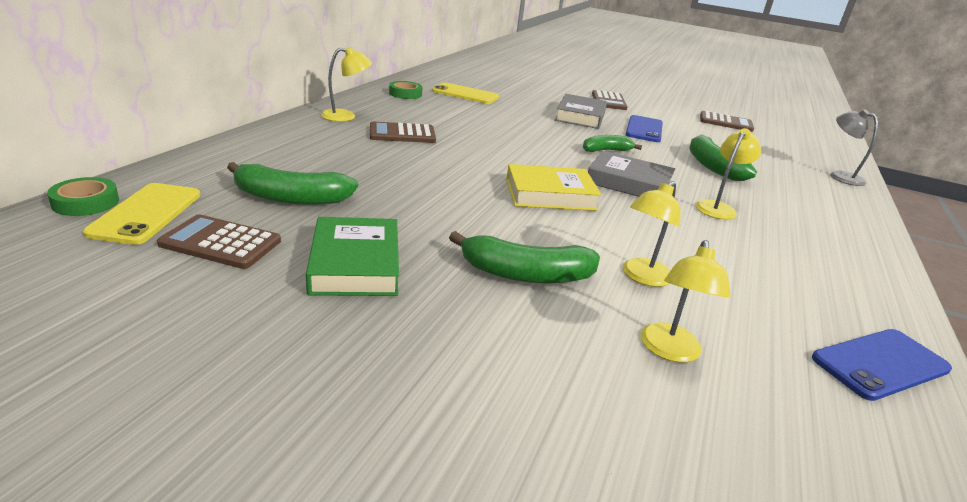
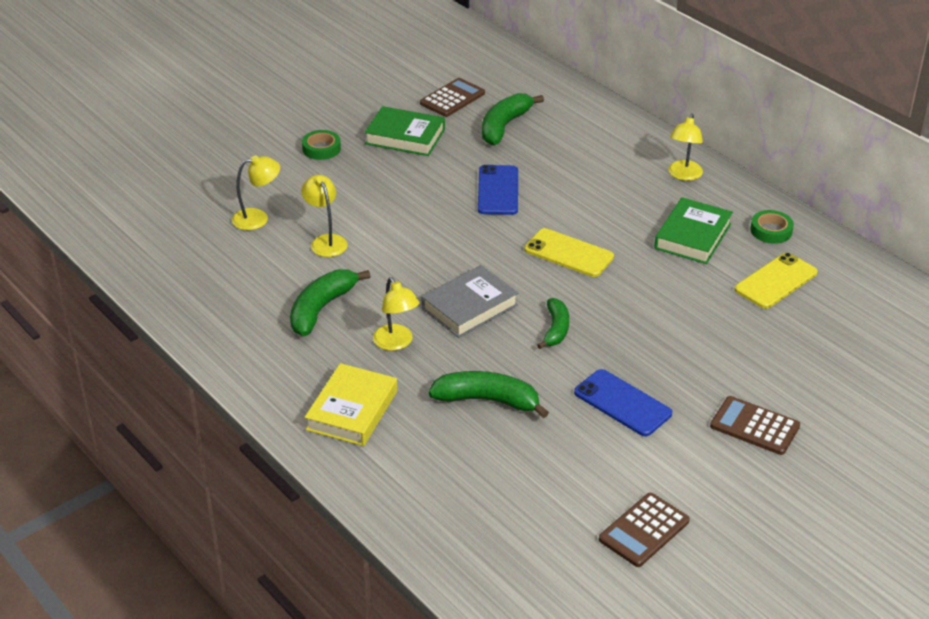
camera: 120 degrees right, 10 degrees up
(85, 202) = (523, 61): green tape -> green tape (321, 148)
(146, 213) = (500, 78): yellow phone -> yellow phone (568, 253)
(402, 134) = (628, 199): brown calculator -> none
(436, 113) = (693, 236): none -> green book
(525, 274) = (358, 194): green banana -> green banana (321, 309)
(550, 195) = (464, 246): yellow book -> yellow book (352, 410)
(580, 116) = (679, 359): grey book -> none
(670, 351) = (258, 218): yellow lamp -> yellow lamp turned 120 degrees clockwise
(840, 176) = (419, 521): grey lamp -> none
(880, 364) = (187, 295): blue phone -> blue phone (498, 190)

